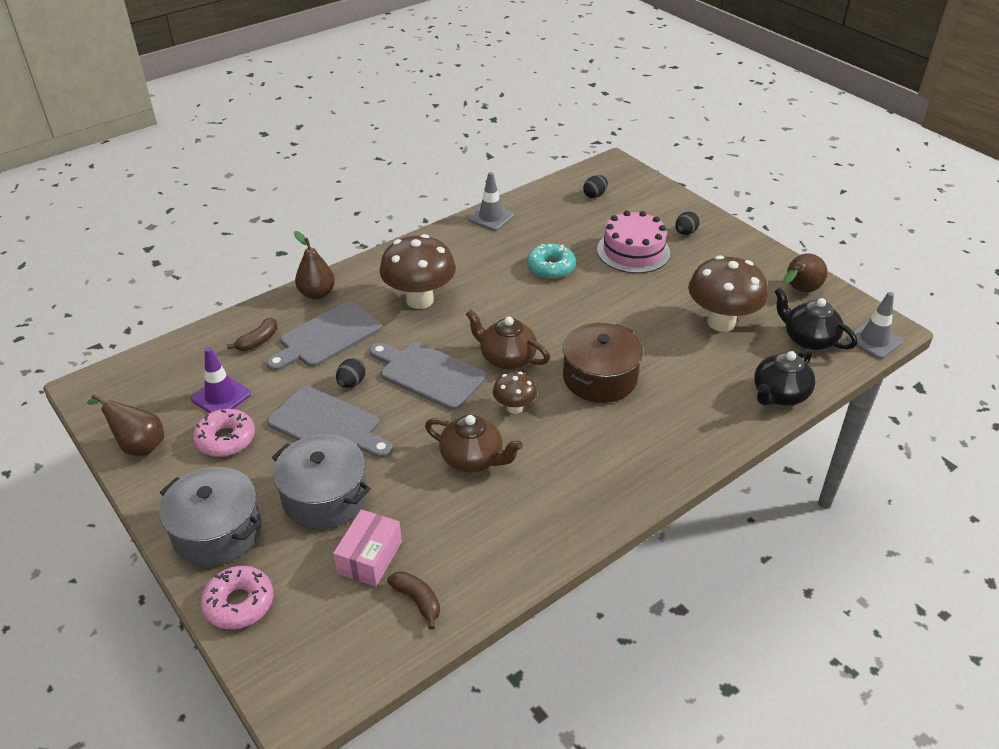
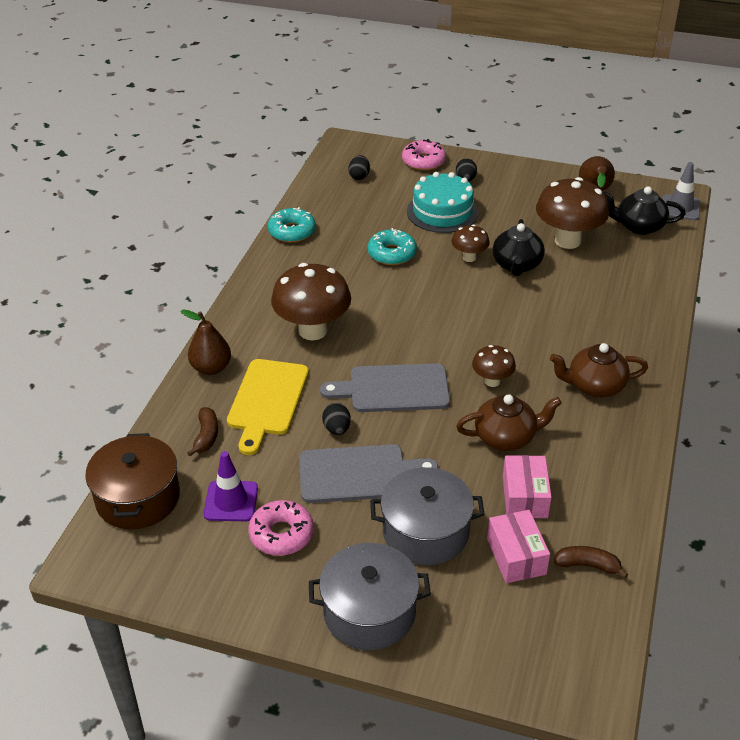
camera: 35 degrees left, 0 degrees up
(139, 445) = (205, 585): brown pear -> none
(239, 603) = (457, 653): pink donut -> pink donut (423, 161)
(327, 337) = (267, 401): grey cutting board -> yellow cutting board
(432, 515) = (525, 497): none -> pink box
(491, 217) = (292, 231): grey traffic cone -> turquoise donut
(506, 358) = (441, 345): brown teapot -> brown teapot (594, 386)
(600, 378) = (529, 326): brown pot -> brown pot (138, 498)
(613, 298) = (469, 257): none -> brown mushroom
(633, 251) = (442, 212): pink cake -> turquoise cake
(779, 395) = (663, 277): black teapot -> black teapot (517, 265)

